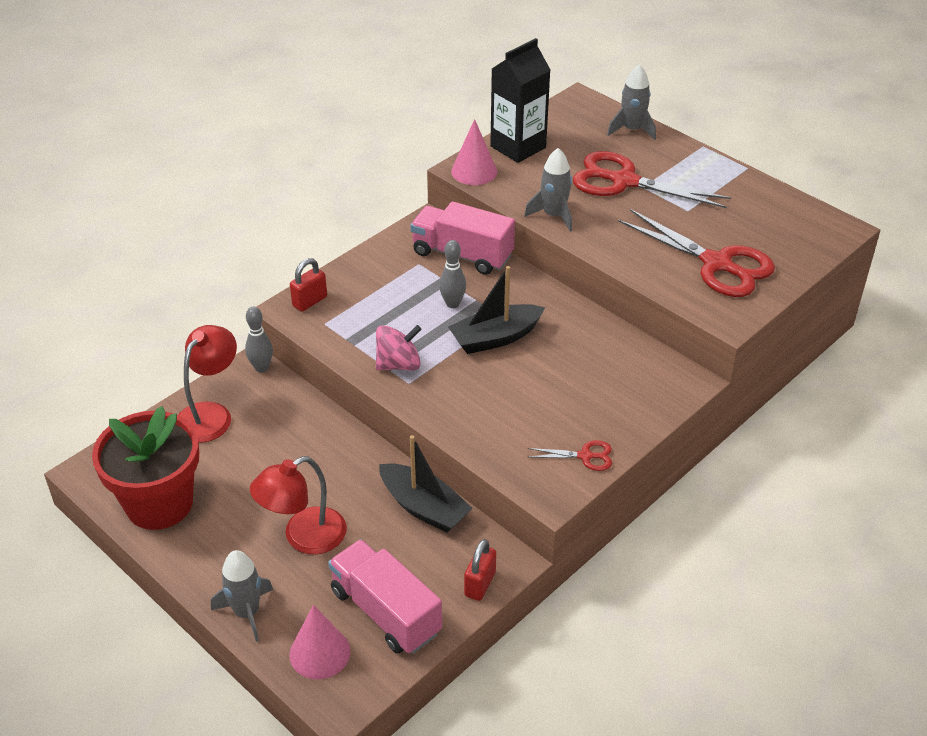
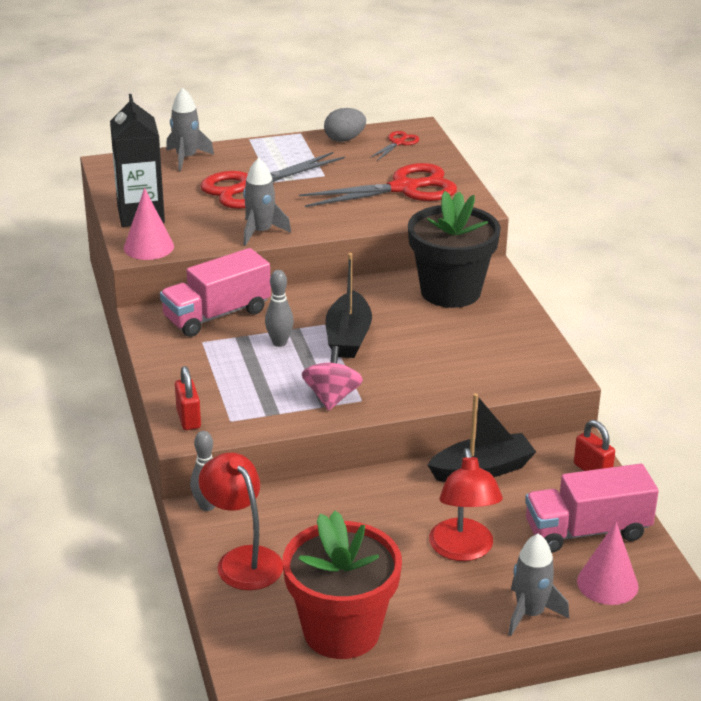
camera: 60 degrees left, 10 degrees down
(585, 456) = (531, 345): red scissors -> red scissors (398, 143)
(626, 370) = (450, 291): none -> black flower pot
(766, 195) = (344, 139): none -> grey egg

